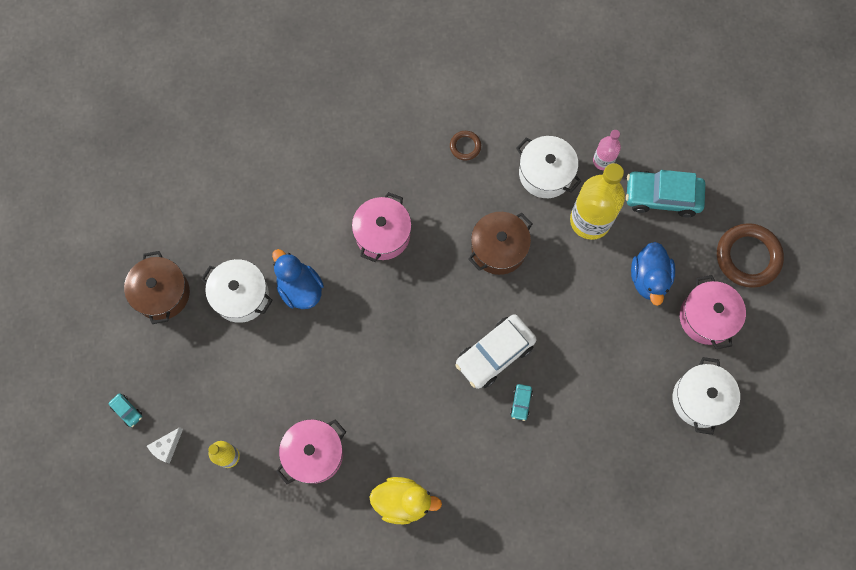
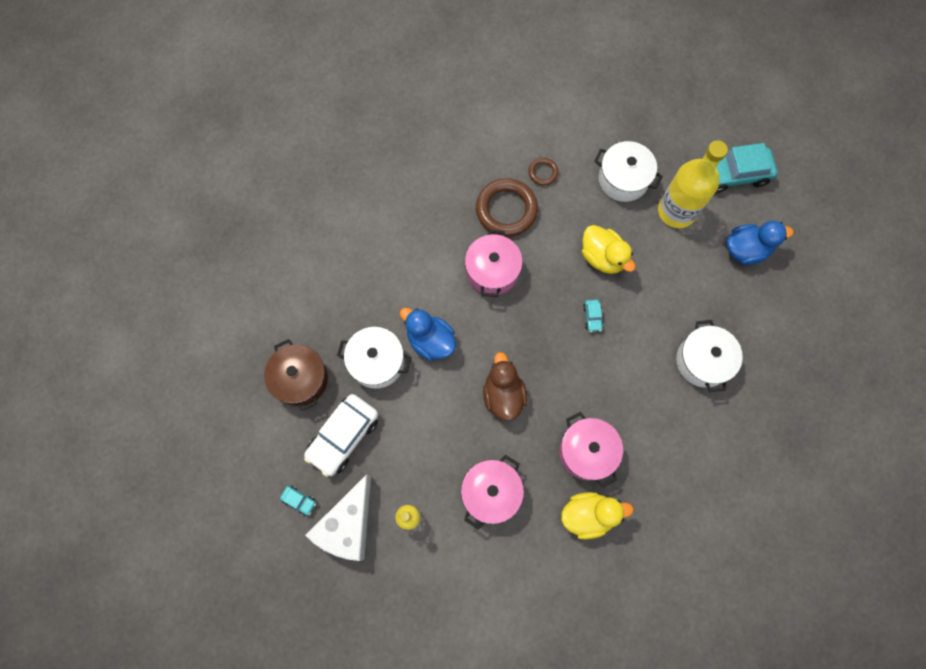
camera: 15 degrees left, 0 degrees up
(167, 447) = (348, 525): white cheese -> white cheese, size x2.26
(356, 361) = (503, 395): none -> brown duck
(495, 354) = (629, 354): white car -> white car (343, 436)
(498, 248) = (602, 257): brown pot -> yellow duck
(521, 403) = (667, 393): turquoise car -> turquoise car (592, 317)
(603, 161) = (671, 155): pink bottle -> none
(649, 279) = (746, 250): blue duck -> blue duck turned 90 degrees counterclockwise
(700, 399) = (827, 346): white pot -> white pot (702, 361)
(706, 317) = (808, 271): pink pot -> pink pot (587, 452)
(748, 257) = (826, 208): brown ring -> brown ring (506, 210)

